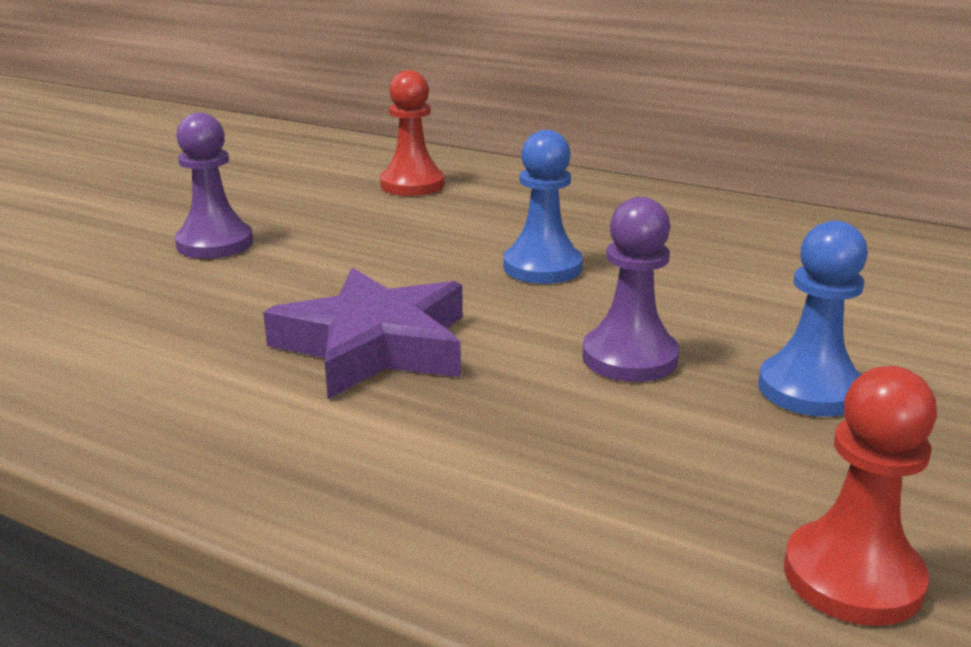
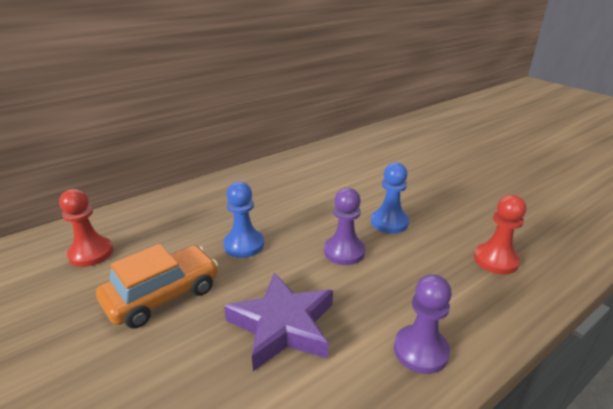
camera: 65 degrees left, 5 degrees up
(215, 243) = (77, 367): purple pawn -> purple pawn (420, 350)
(369, 248) = (163, 295): none -> orange car

